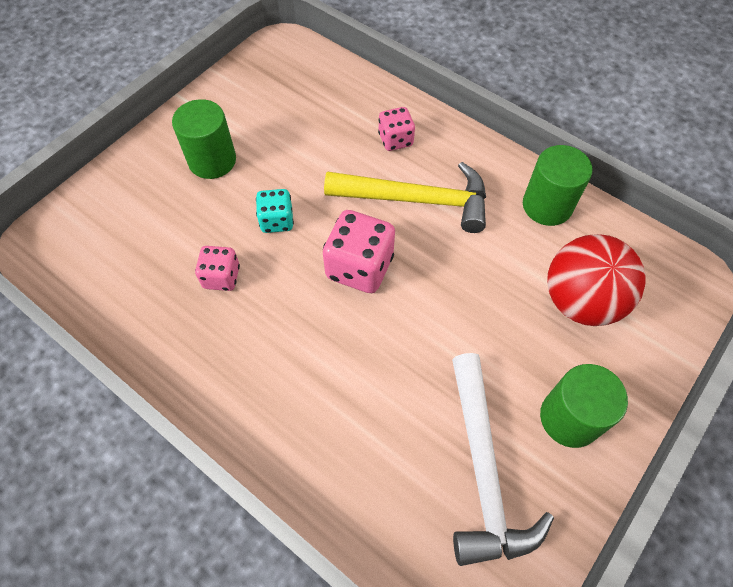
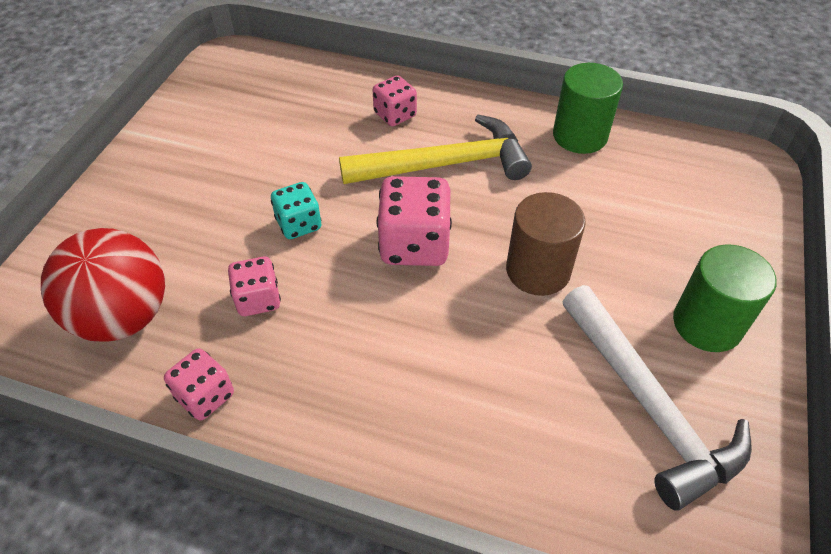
camera: 20 degrees left, 10 degrees down
(155, 344) = (205, 396): none -> pink dice
(212, 160) = (195, 184): green cylinder -> none
(449, 322) = (538, 270): none -> brown cylinder
(580, 301) = (658, 212): red ball -> red ball (123, 317)

